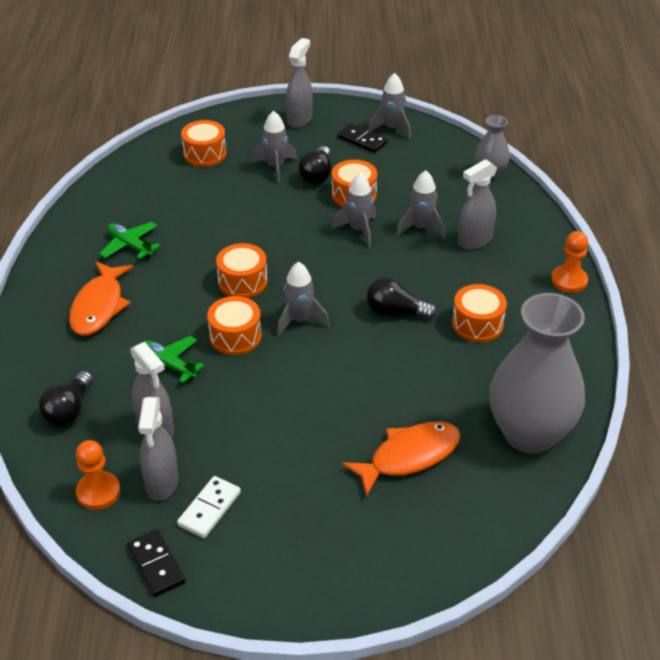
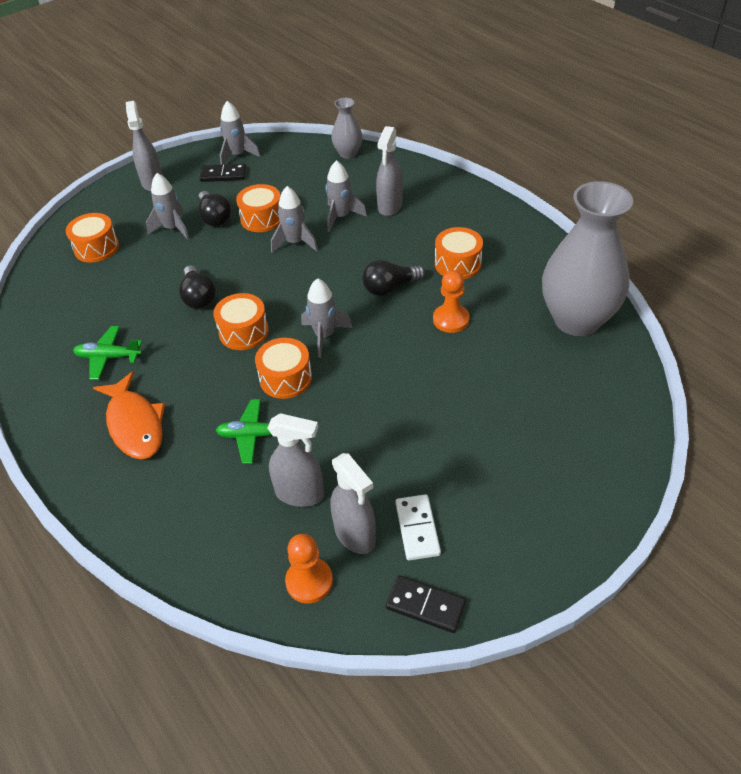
camera: 35 degrees left, 5 degrees up
(69, 410) = (204, 530): black light bulb -> black light bulb (198, 297)
(409, 456) = (517, 387): orange fish -> none
(569, 280) = (484, 200): orange pawn -> orange pawn (451, 320)

